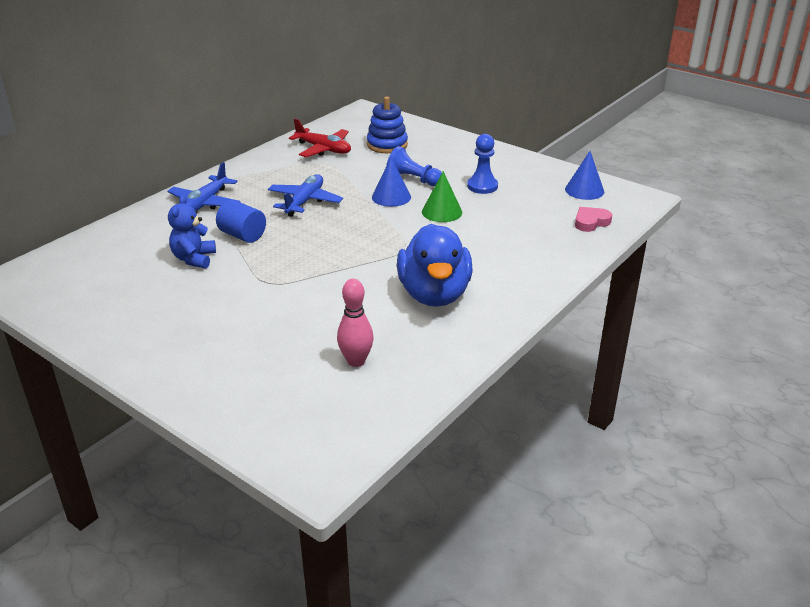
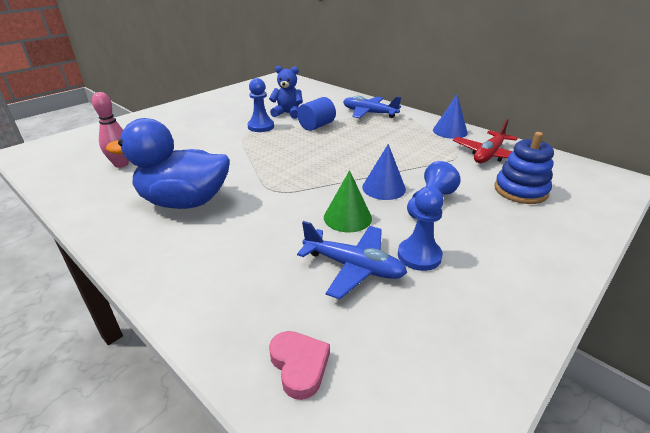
camera: 95 degrees right, 0 degrees up
(239, 274) = (261, 126): none -> blue pawn
(305, 202) = (371, 147): blue plane -> blue plane (353, 267)
(584, 190) = (422, 383): blue cone -> blue cone (450, 131)

